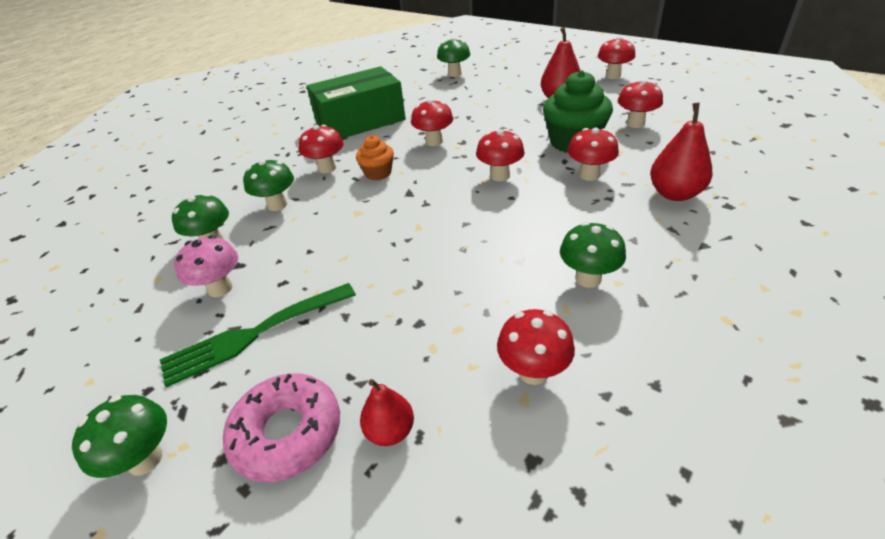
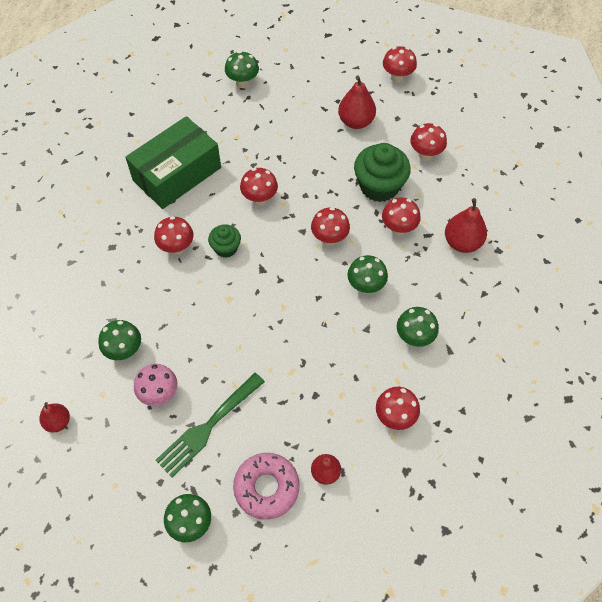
camera: 20 degrees left, 20 degrees up
(88, 297) = (58, 422): none -> red pear
(277, 205) = (156, 300): green mushroom -> green mushroom (365, 286)
(378, 173) = (226, 248): orange cupcake -> green cupcake

